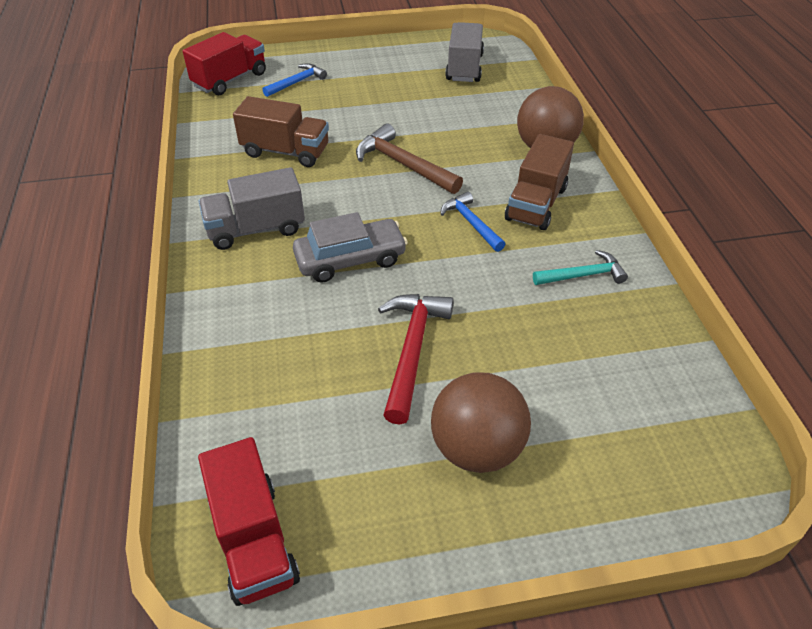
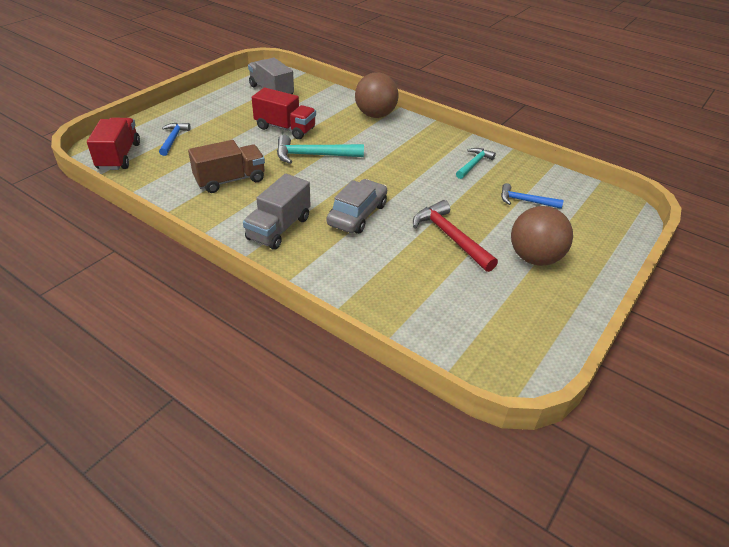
camera: 45 degrees left, 5 degrees down
(254, 539) = (505, 359): red truck -> red truck (285, 128)
(403, 165) = (314, 155): brown hammer -> turquoise hammer
(471, 223) = (392, 167): blue hammer -> blue hammer (525, 201)
(536, 203) = (409, 143): brown truck -> none

